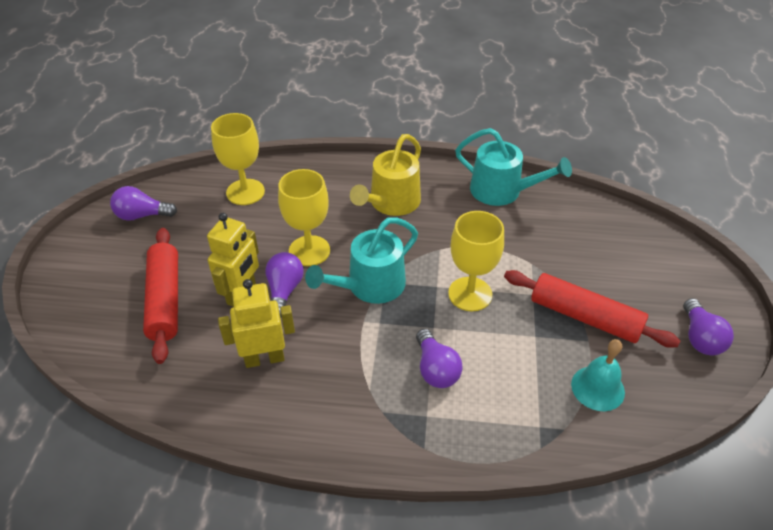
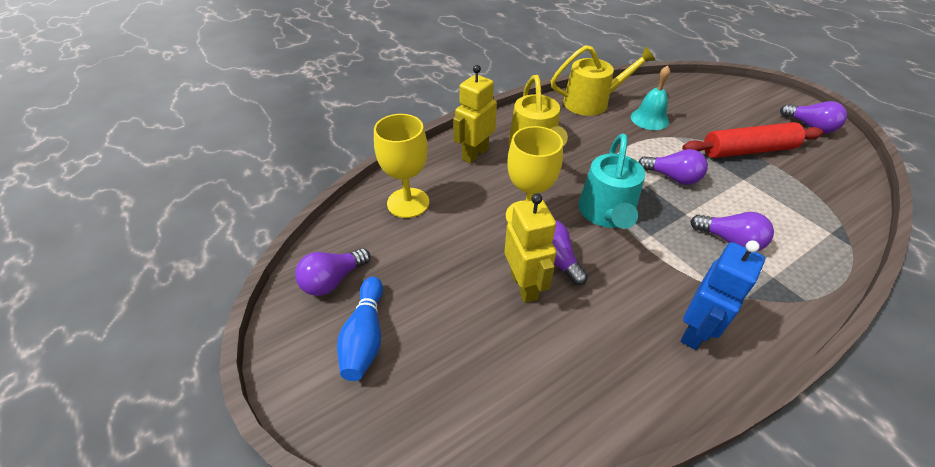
camera: 40 degrees left, 0 degrees up
(119, 260) = (365, 336): none -> blue bowling pin
(165, 300) = (465, 340): red rolling pin -> none
(264, 358) = (618, 324): yellow robot -> yellow robot (475, 154)
(307, 401) = (695, 331): none -> blue robot
(470, 294) = (672, 177): yellow goblet -> purple light bulb
(502, 191) = (591, 102): turquoise watering can -> yellow watering can
(597, 388) = (817, 187): turquoise bell -> turquoise bell (649, 119)

